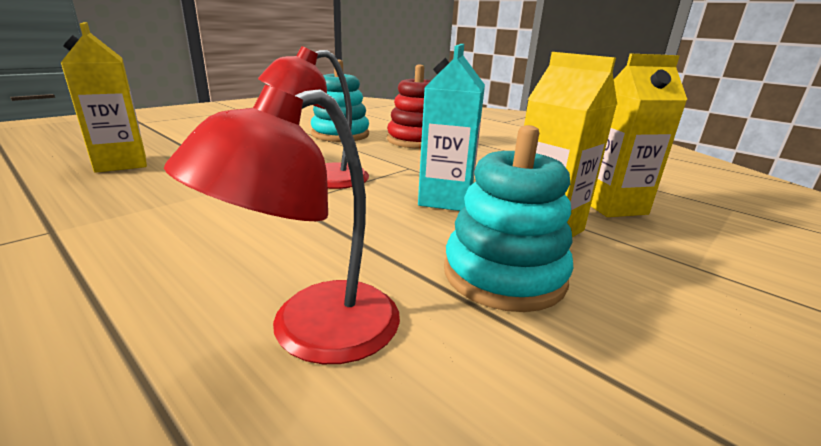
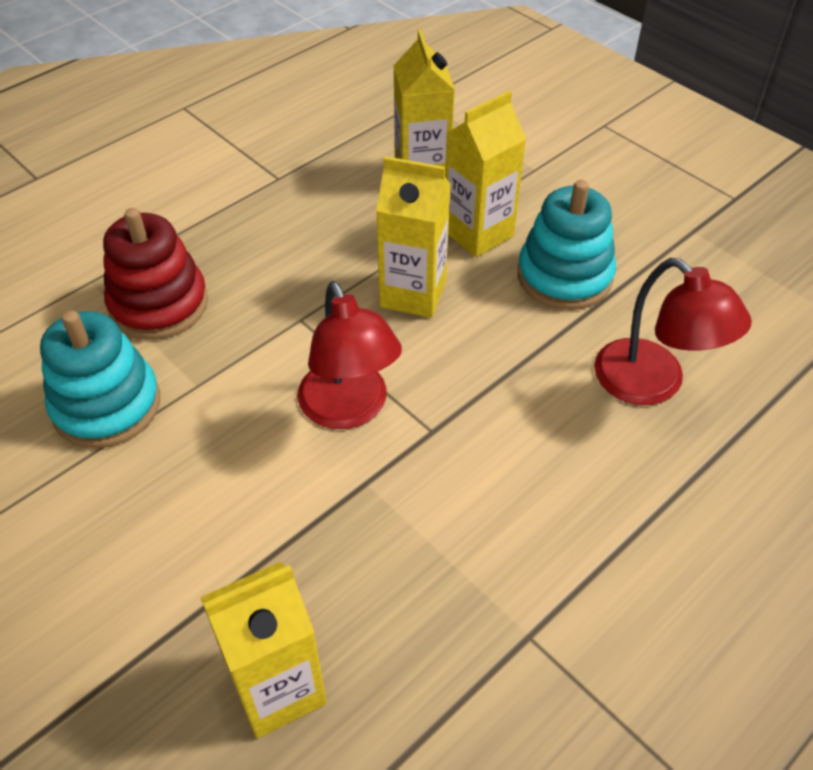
camera: 85 degrees left, 25 degrees up
(445, 199) = (413, 294): turquoise carton -> yellow carton

